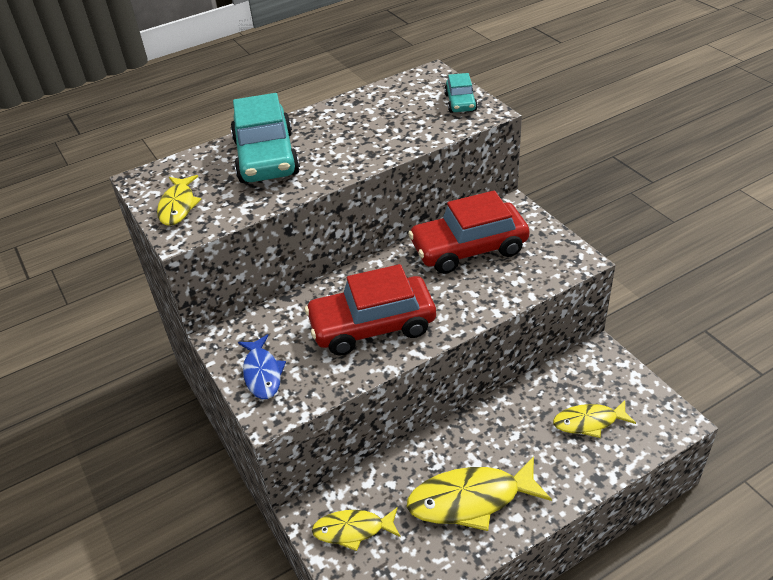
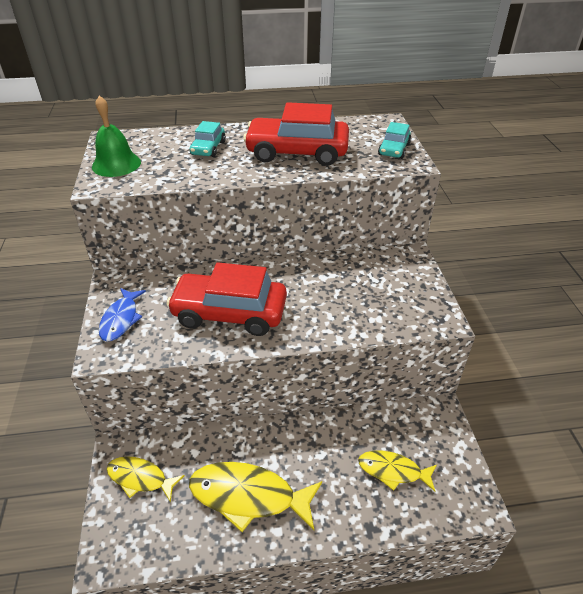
camera: 20 degrees right, 0 degrees up
(178, 206) = (116, 164): yellow fish -> green bell
(266, 157) = (208, 148): turquoise car -> turquoise car, size x0.50
(469, 248) = (351, 277): red car -> red car (297, 152)

